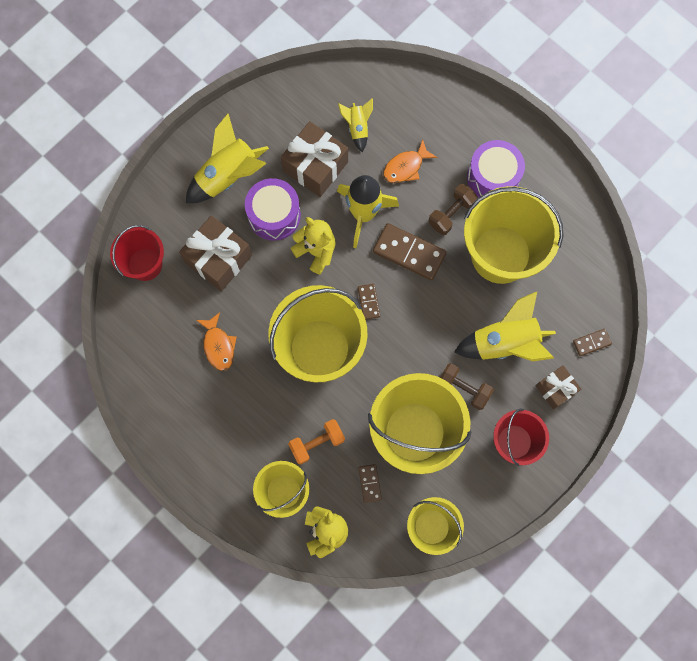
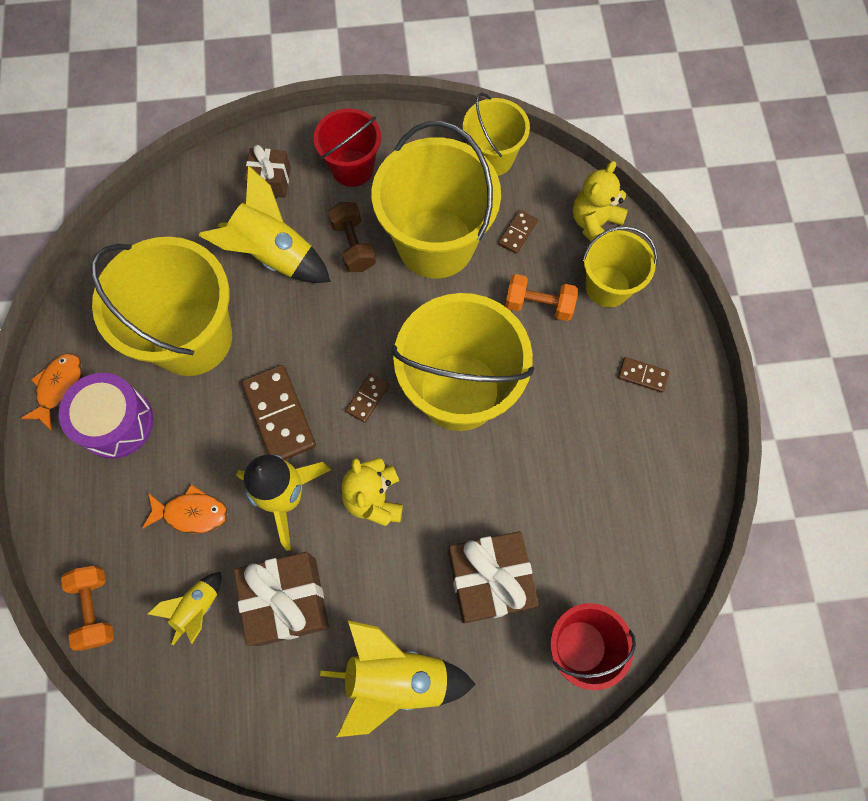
camera: 140 degrees left, 5 degrees down
(218, 346) = (565, 480): orange fish -> orange fish (59, 387)
(274, 215) = (384, 580): purple drum -> none
(408, 88) = (95, 608): none -> orange dumbbell
(451, 214) = (196, 420): brown dumbbell -> none
(591, 343) = (196, 193): brown domino -> brown domino (642, 375)

